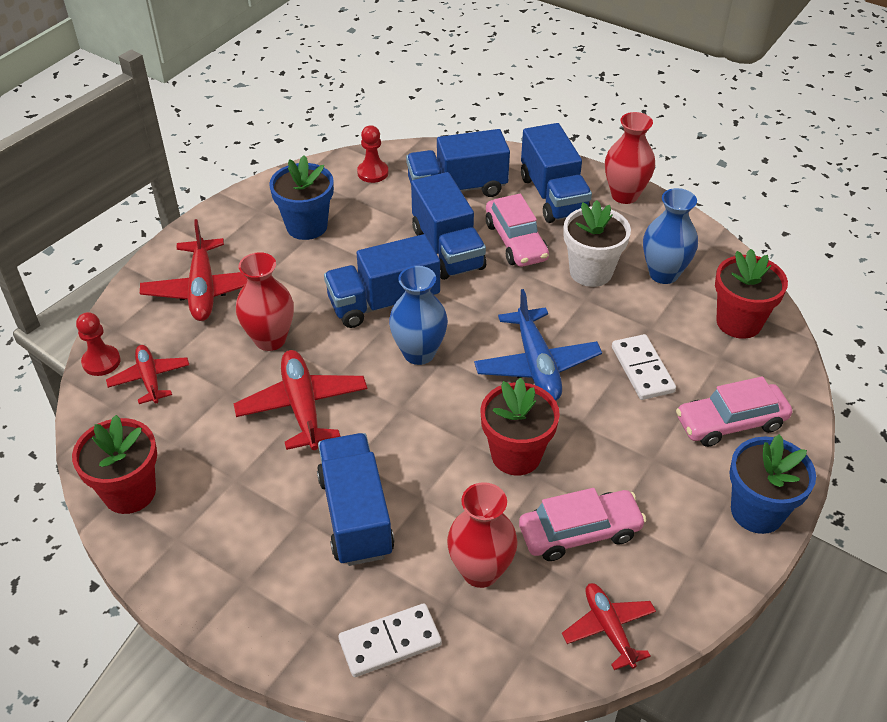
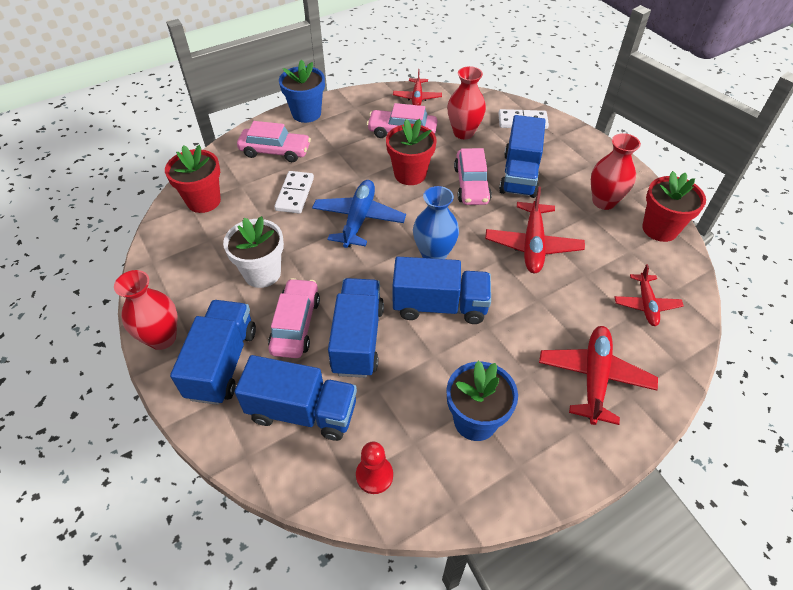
camera: 155 degrees left, 5 degrees up
(101, 362) = (688, 334): red pawn -> none
(270, 339) = (543, 305): red vase -> red vase (603, 201)
(420, 469) = (471, 185): none -> pink car
(663, 274) = (212, 252): blue vase -> none

